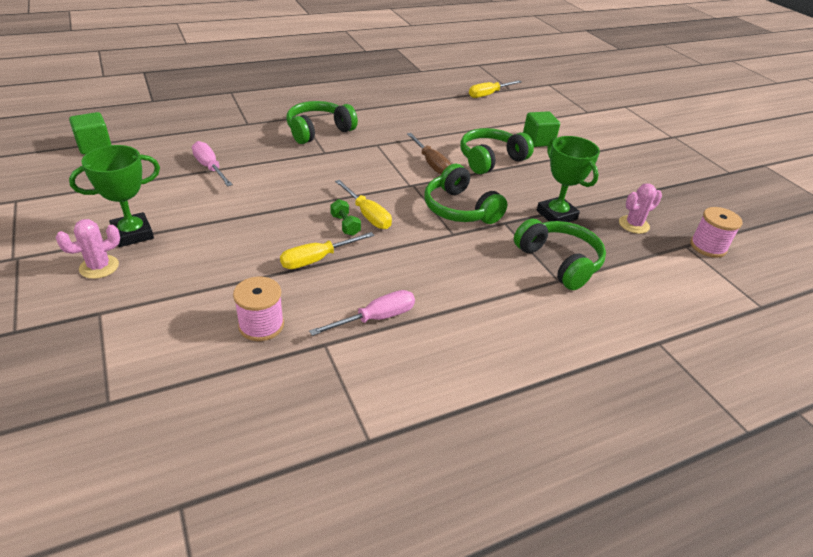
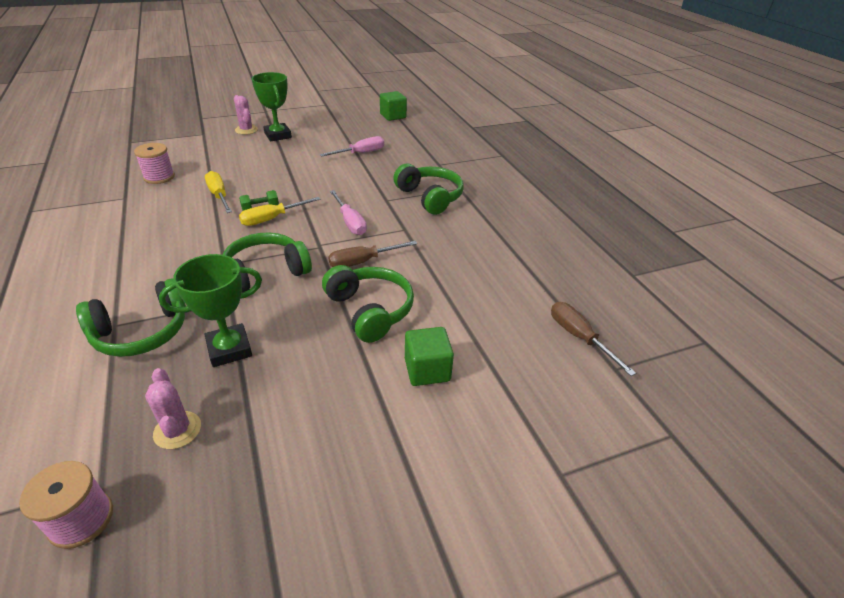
camera: 95 degrees right, 0 degrees up
(375, 318) = (135, 217): pink screwdriver -> pink screwdriver (350, 222)
(488, 94) = (579, 337): yellow screwdriver -> brown screwdriver

